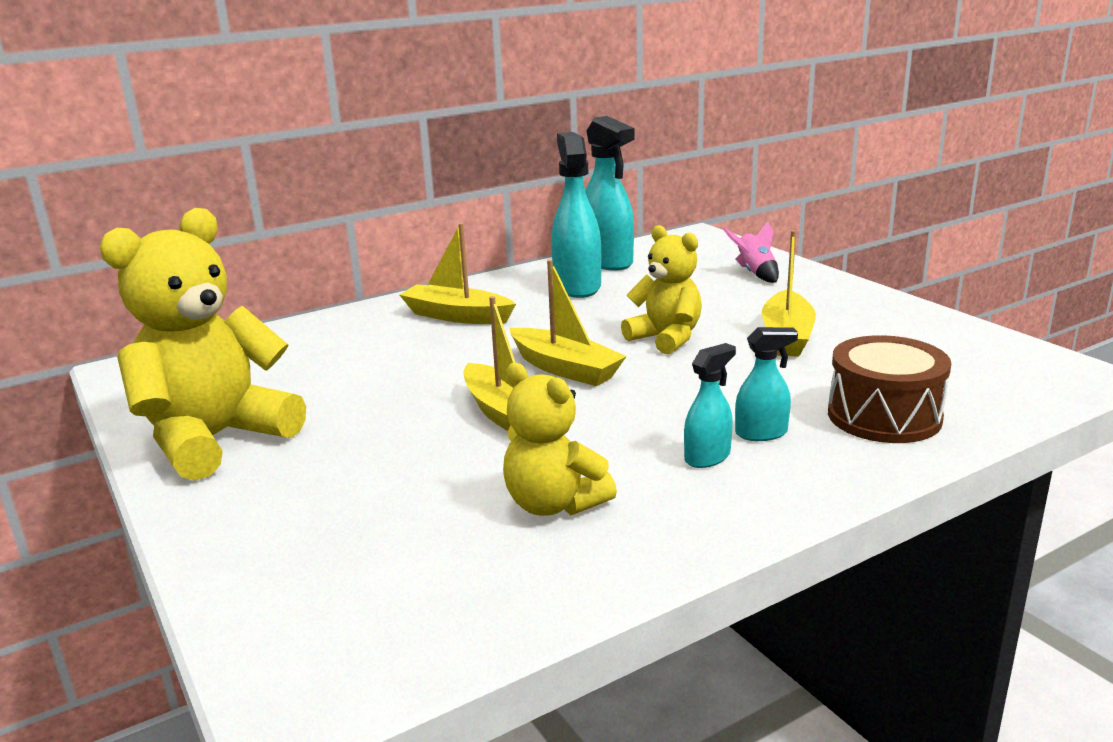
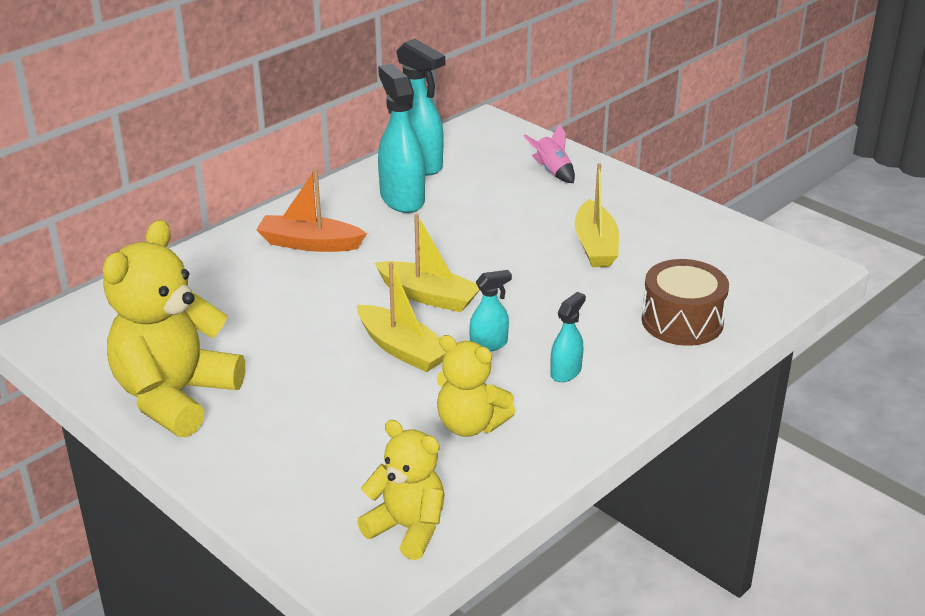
camera: 15 degrees left, 10 degrees up
(457, 316) = (309, 243): yellow boat -> orange boat
(666, 338) = (499, 256): yellow teddy bear -> yellow teddy bear (407, 528)
(761, 433) = (599, 346): turquoise spray bottle -> turquoise spray bottle (489, 344)

